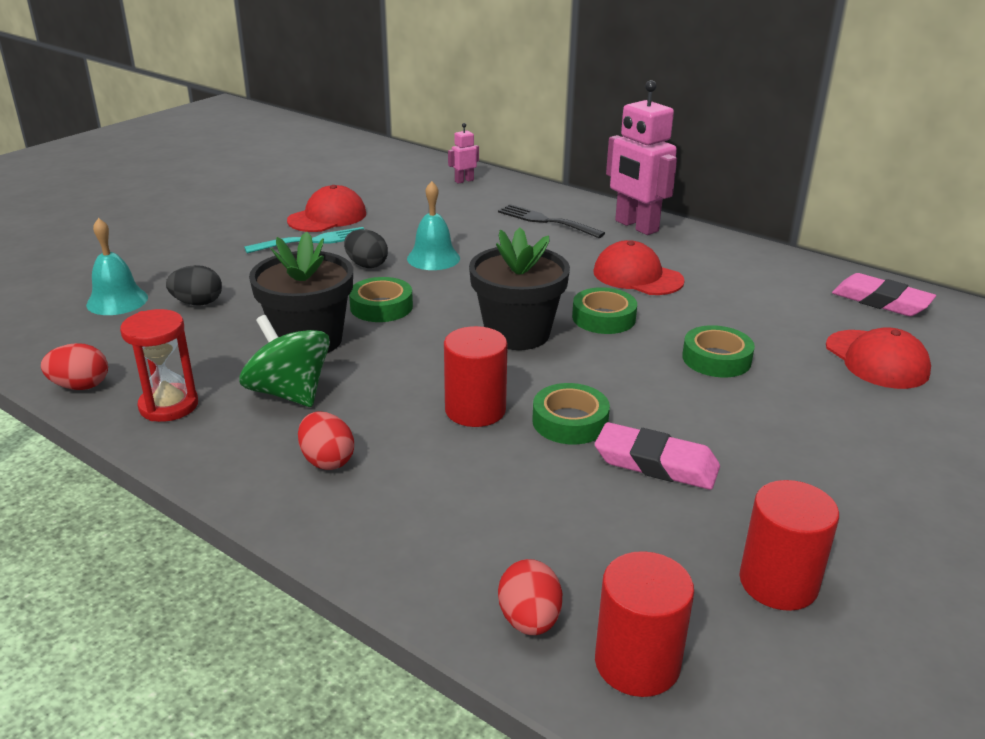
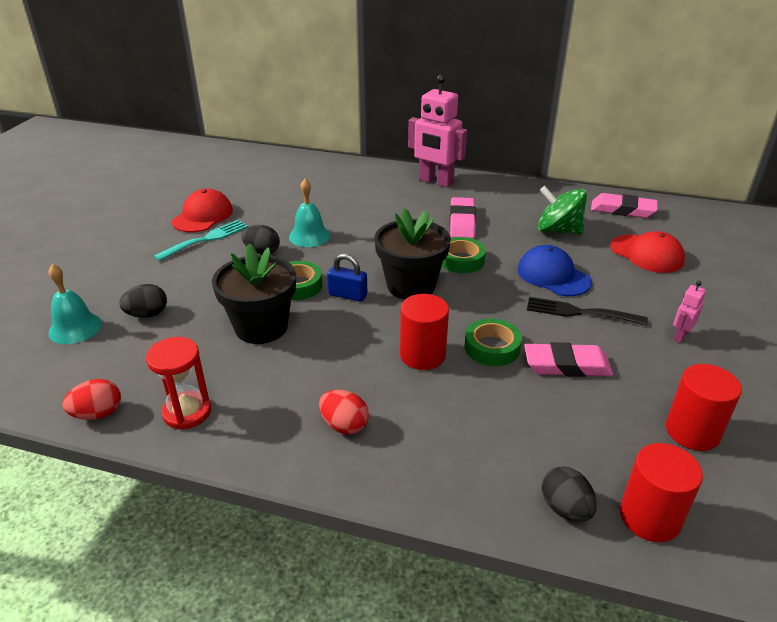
camera: 20 degrees left, 5 degrees up
(289, 393) = (277, 376): green spinning top -> green spinning top (558, 230)
(432, 328) = (348, 295): none -> blue padlock
(464, 181) = (288, 165): pink robot -> pink robot (680, 336)
(529, 620) = (565, 509): red egg -> black egg
(546, 221) = (371, 189): black fork -> black fork (580, 312)
(637, 276) = (462, 222): red cap -> pink eraser
(716, 359) = (553, 276): green tape -> blue cap

